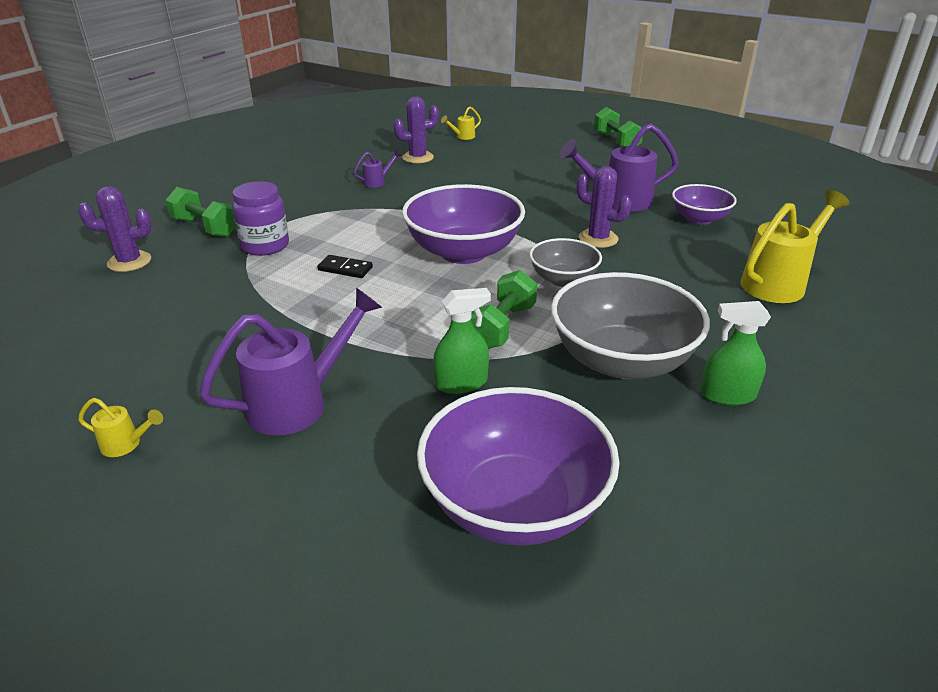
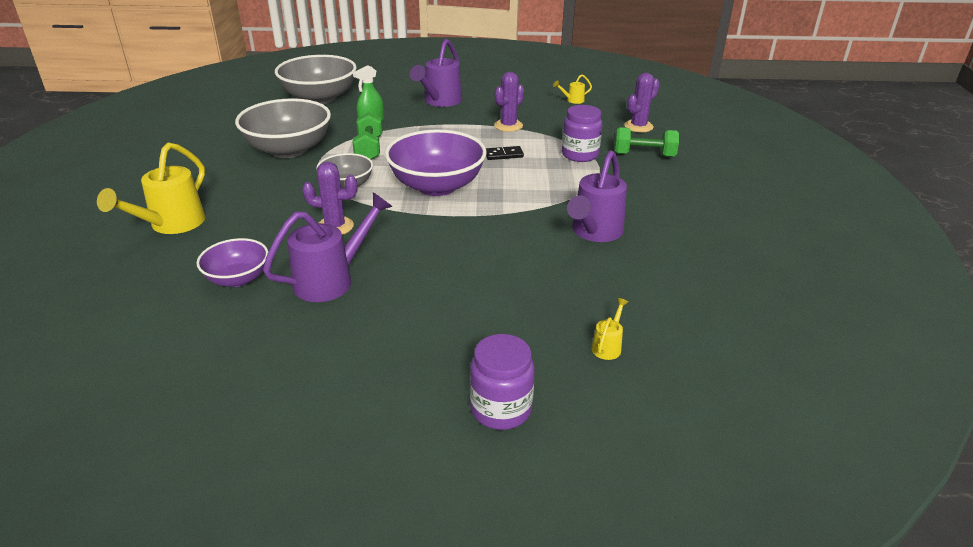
camera: 150 degrees right, 0 degrees up
(126, 444) = (489, 80): yellow watering can -> yellow watering can (572, 100)
(377, 182) = (594, 232): purple watering can -> purple watering can, size x2.19
(418, 157) = (606, 282): purple cactus -> purple cactus (508, 126)
(514, 504) = (319, 98): purple bowl -> grey bowl
(549, 132) = (501, 409): none -> purple jar
(616, 142) = (379, 417): green dumbbell -> none
(727, 395) = (225, 148): green spray bottle -> none

